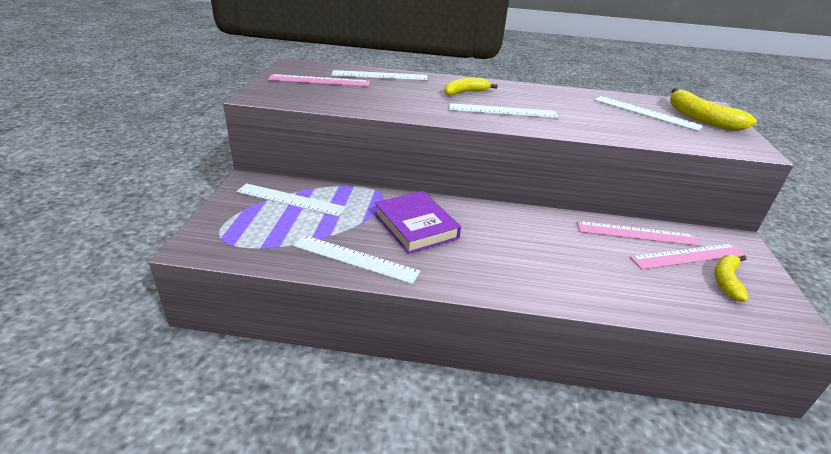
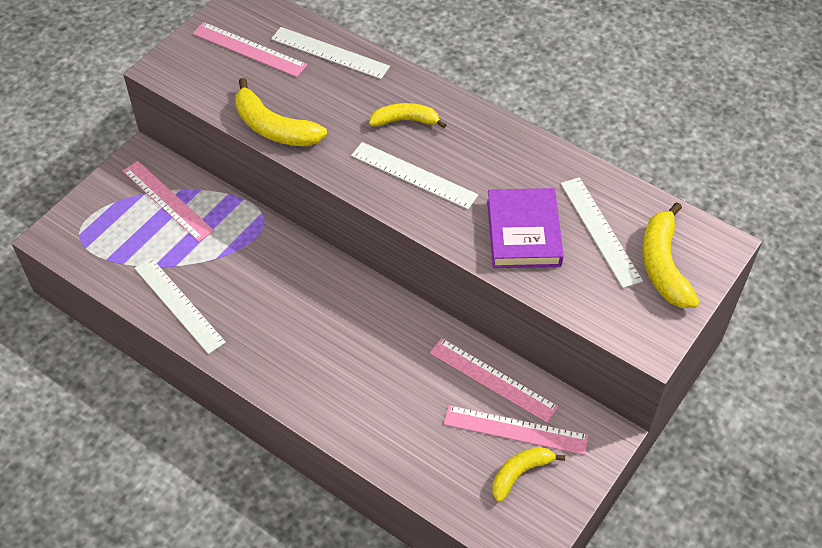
camera: 30 degrees right, 20 degrees up
(290, 200) = (167, 200): white ruler -> pink ruler
(377, 107) = (274, 127): none -> yellow banana
(416, 226) = (264, 282): purple book -> purple book (523, 232)

